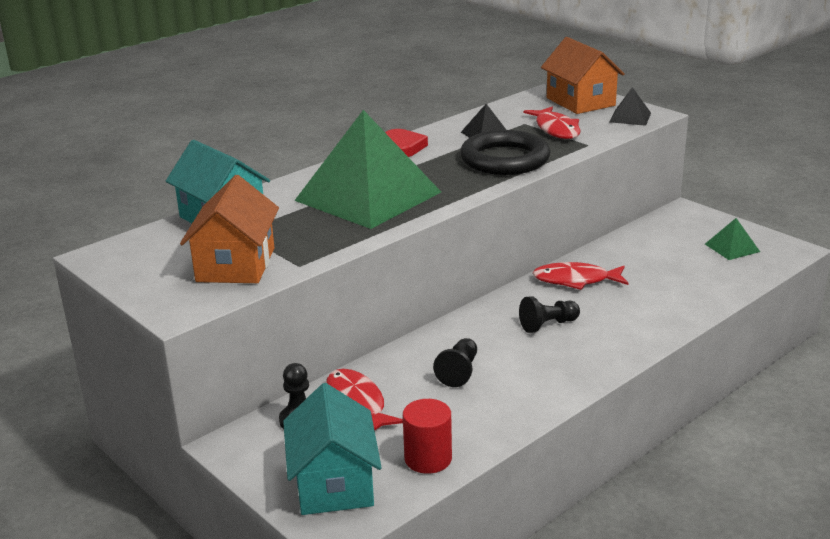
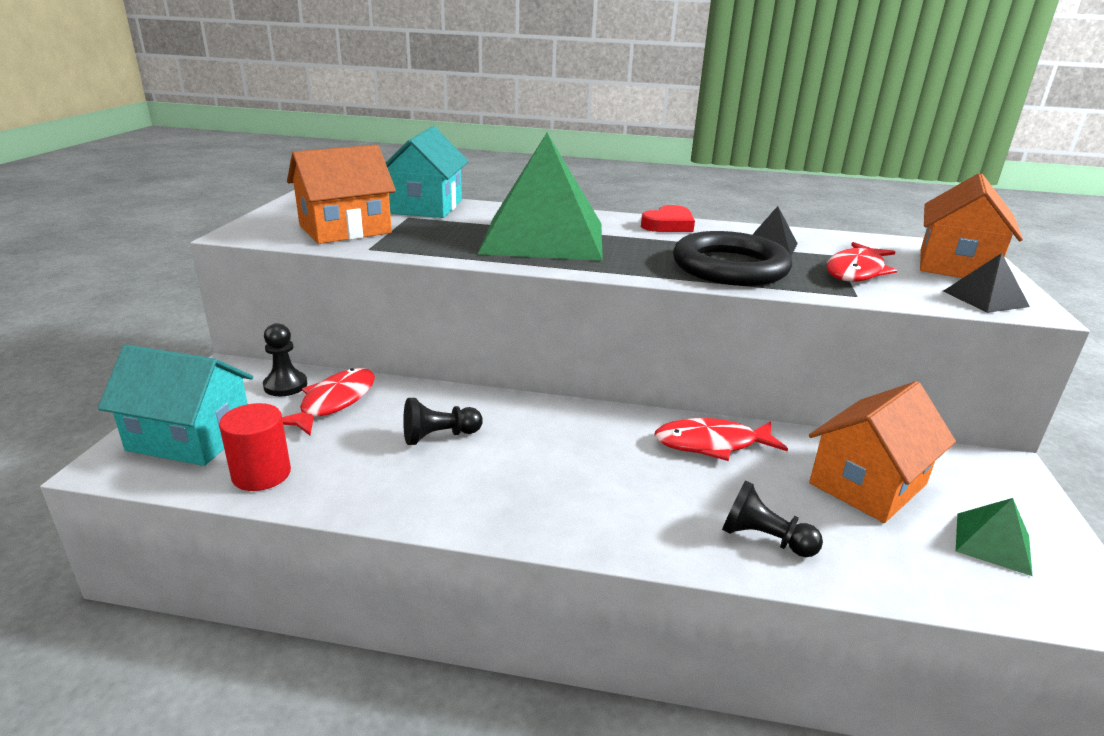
camera: 50 degrees right, 0 degrees up
(334, 483) = (190, 437): turquoise house -> turquoise house turned 60 degrees clockwise
(548, 325) = (593, 458): black pawn -> black pawn (764, 539)
(575, 280) = (711, 444): red fish -> red fish turned 60 degrees counterclockwise
(659, 254) = (867, 484): none -> orange house

